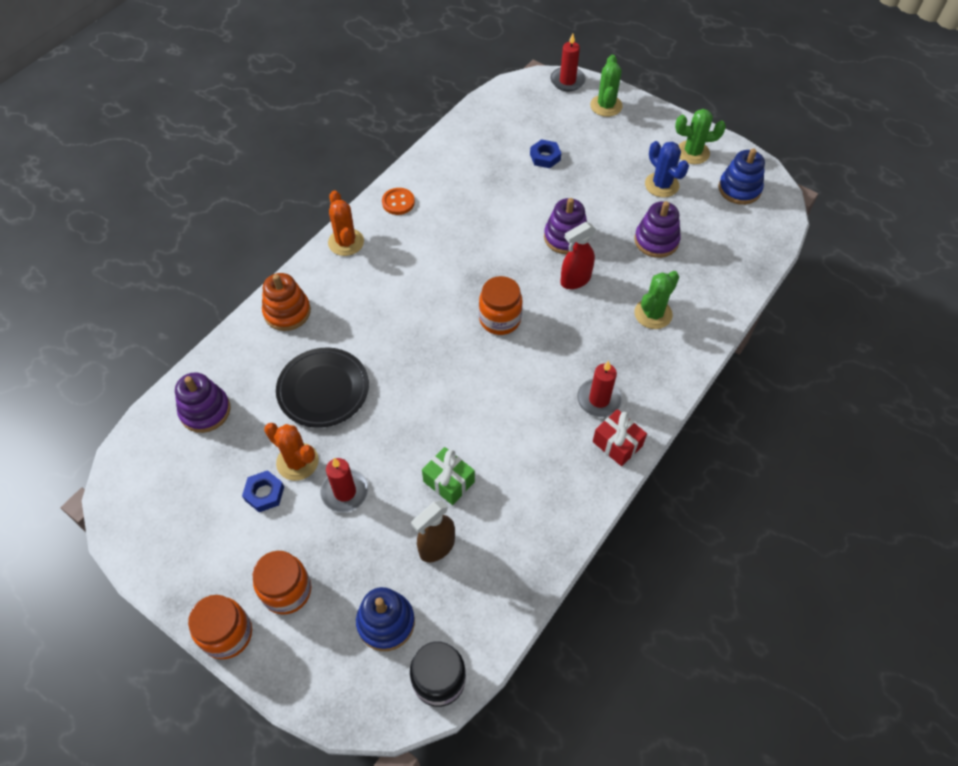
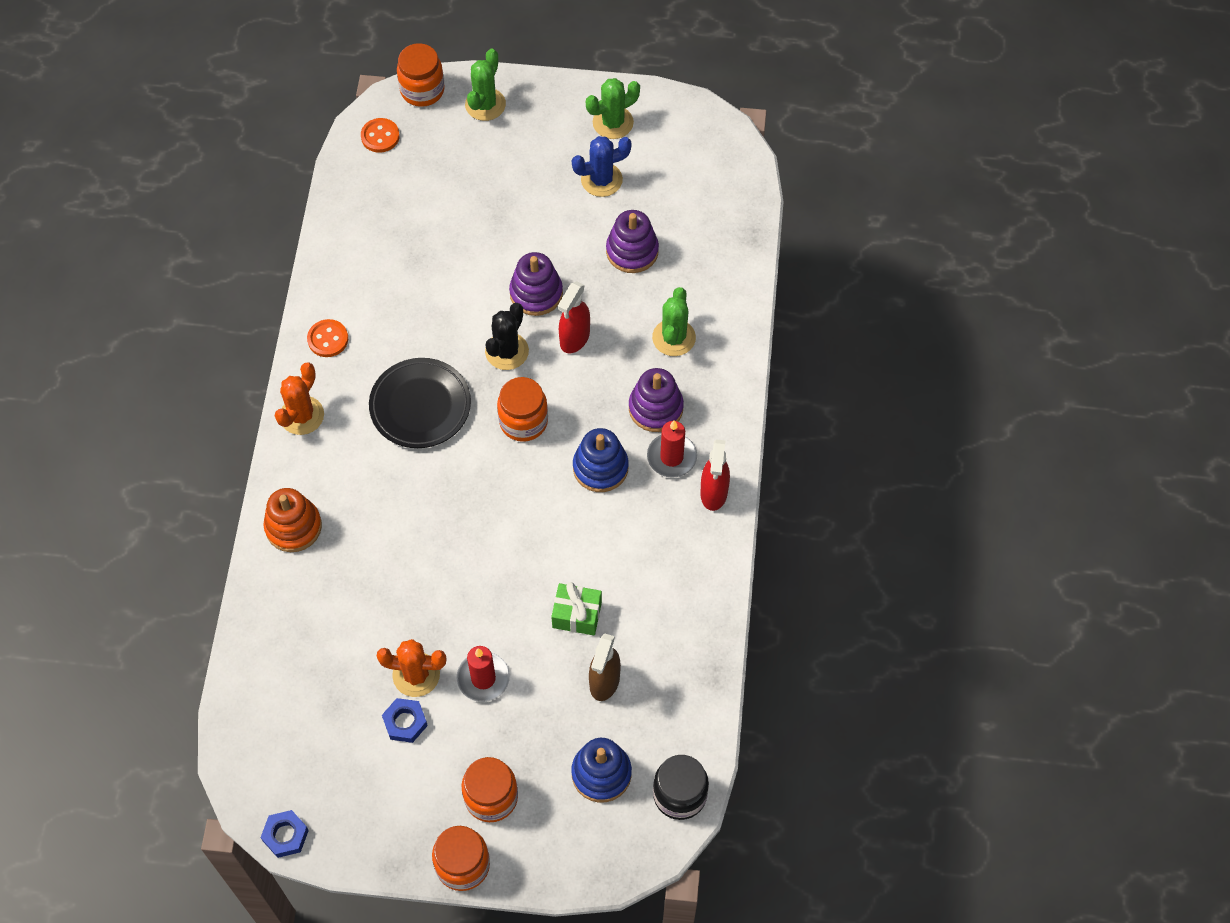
camera: 30 degrees left, 5 degrees up
(205, 411) = (284, 675): purple stacking toy -> purple stacking toy (655, 408)
(323, 390) = (391, 590): black plate -> black plate (420, 406)
(346, 242) = (302, 415): orange cactus -> orange cactus turned 75 degrees clockwise
(519, 266) = (507, 351): none -> black cactus
(520, 96) = (380, 136): none -> orange button
(545, 157) = (456, 204): blue nut -> blue nut (285, 835)
(567, 81) = (422, 90): red candle -> orange jar
(606, 106) = (485, 104): green cactus -> green cactus turned 45 degrees clockwise
(617, 444) = (713, 493): red gift -> red spray bottle
(661, 185) = (601, 180): blue cactus -> blue cactus turned 45 degrees counterclockwise
(739, 189) = (685, 146): blue stacking toy -> blue stacking toy (600, 468)

